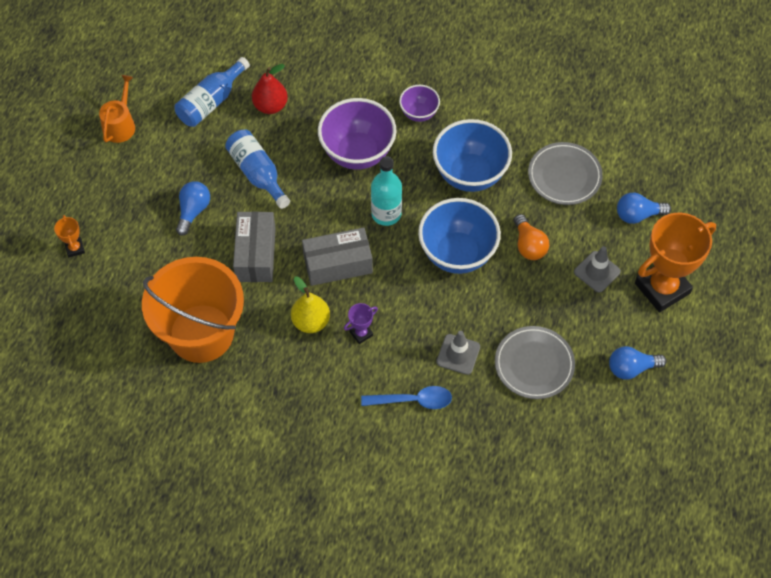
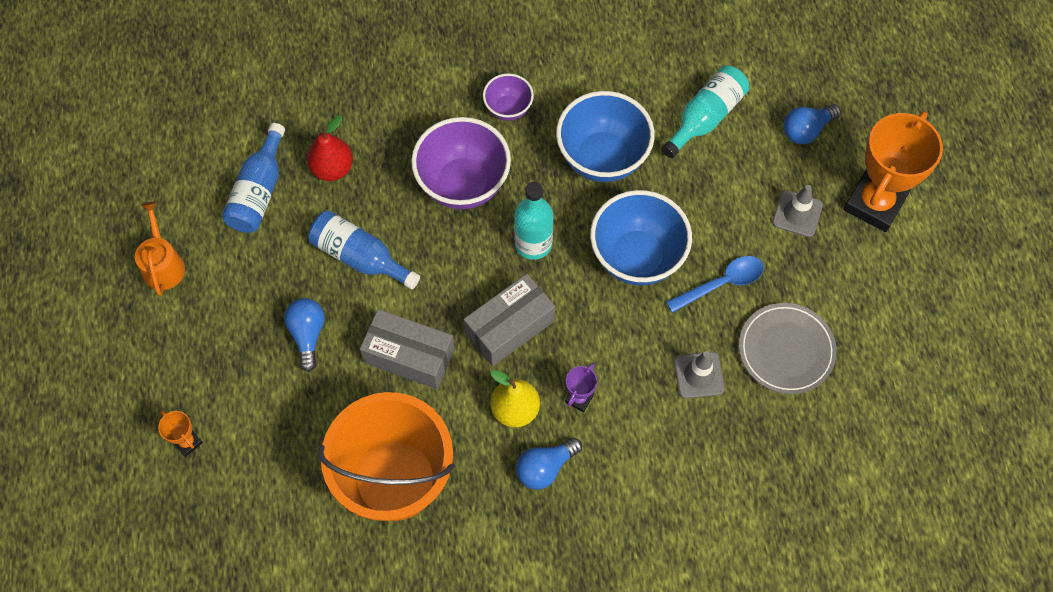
camera: 25 degrees left, 5 degrees up
(256, 254) = (409, 356): grey box -> grey box turned 45 degrees counterclockwise
(412, 400) = (677, 452): blue spoon -> blue spoon (721, 283)
(529, 245) = (709, 214): orange light bulb -> none
(564, 176) = (706, 117): grey plate -> turquoise bottle
(631, 368) = (890, 308): blue light bulb -> blue light bulb (545, 468)

